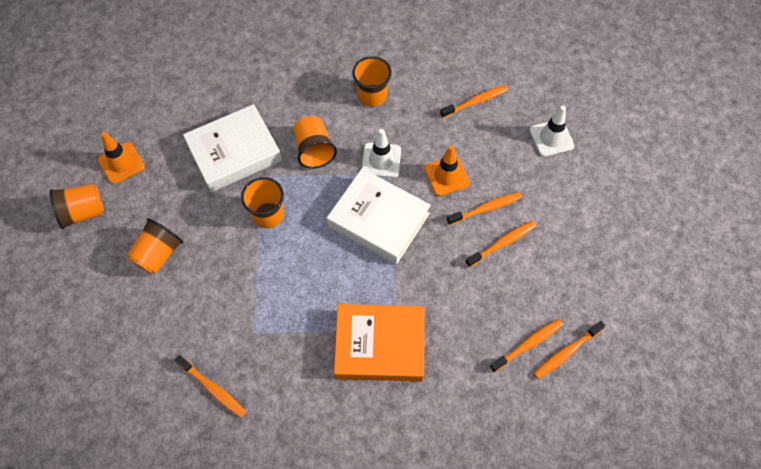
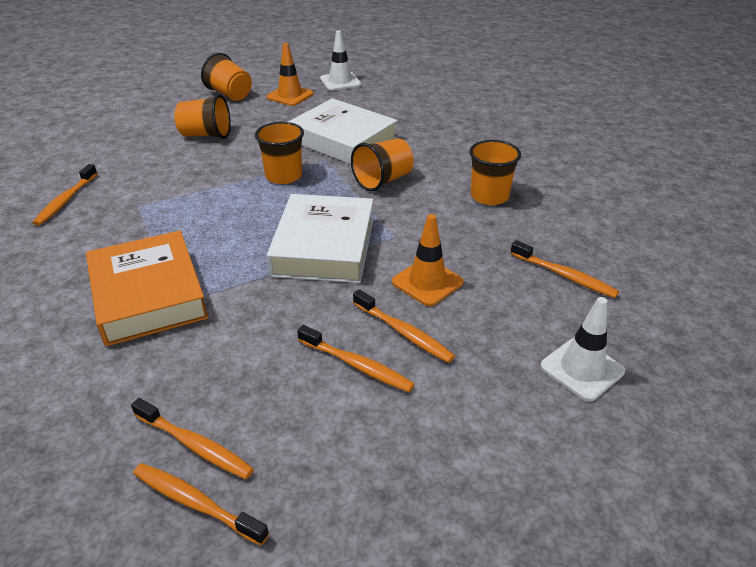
camera: 65 degrees right, 25 degrees down
(381, 160) = (407, 226): white traffic cone -> white traffic cone (340, 82)

